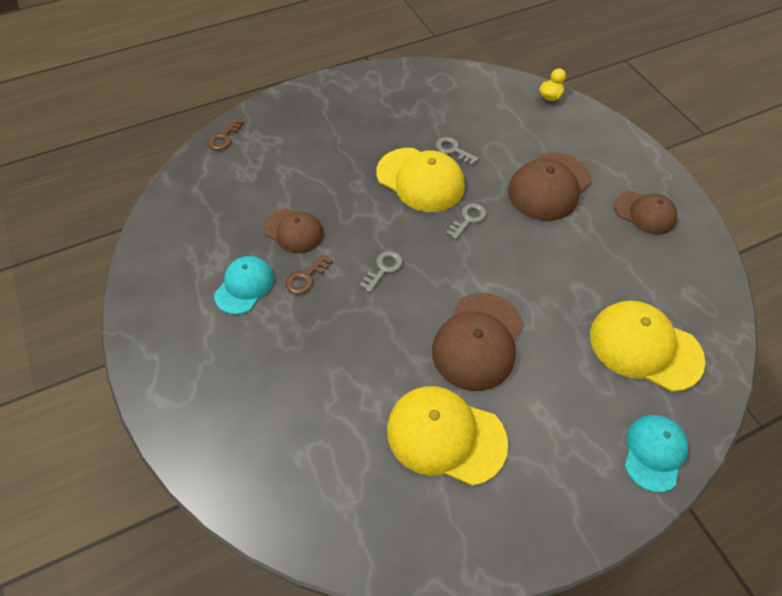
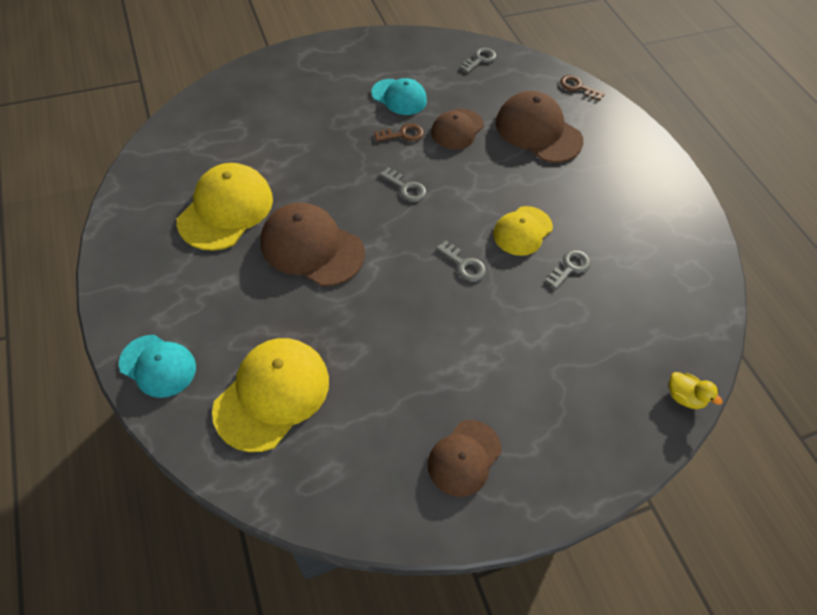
camera: 90 degrees right, 0 degrees up
(178, 215) = (480, 59): none -> grey key
(306, 277) = (403, 134): brown key -> brown key turned 120 degrees clockwise
(420, 180) = (522, 231): yellow cap -> yellow cap, size x0.64
(549, 187) = (511, 355): brown cap -> brown cap (538, 131)

